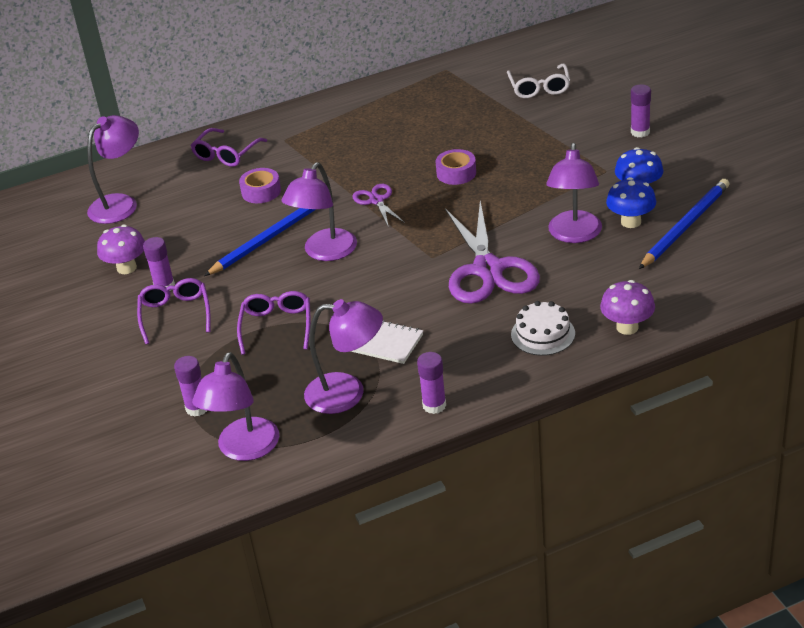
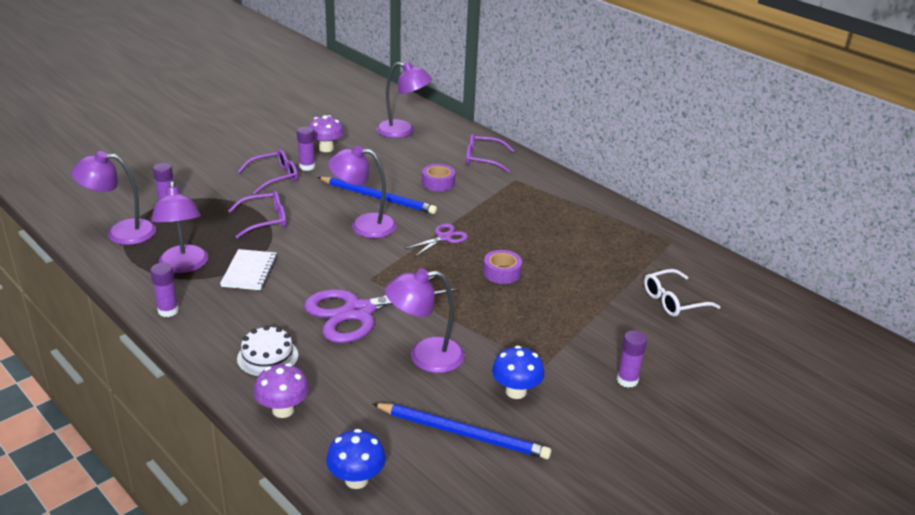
camera: 65 degrees right, 5 degrees down
(631, 222) = (458, 392): blue mushroom -> blue mushroom (356, 479)

